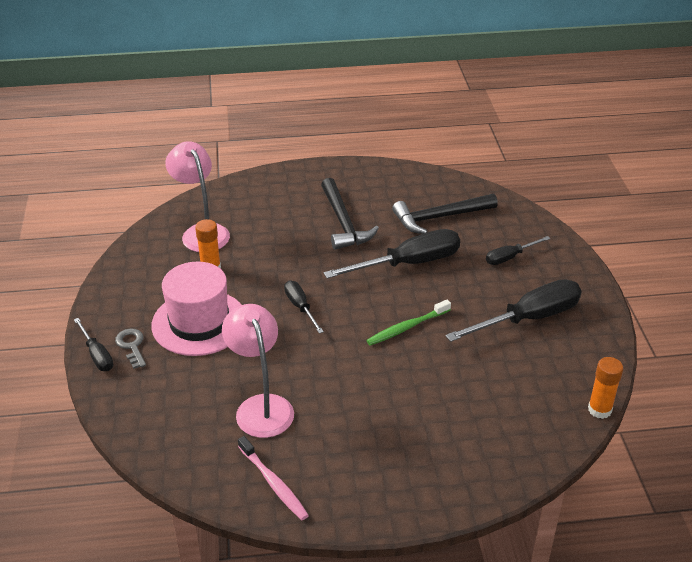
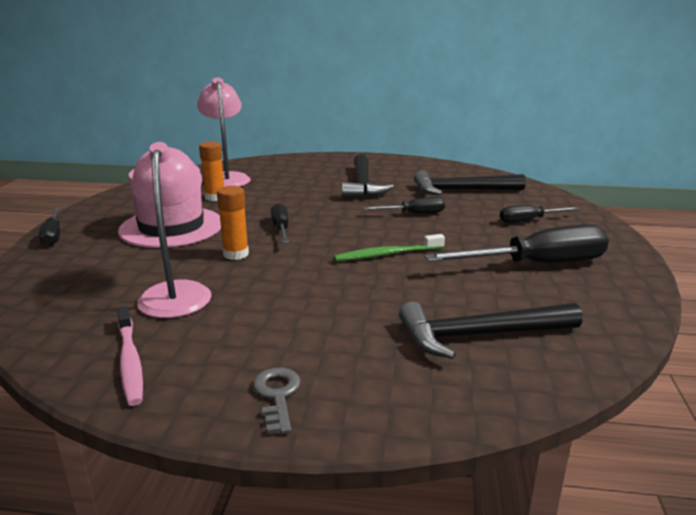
camera: 15 degrees right, 15 degrees down
(132, 346) = (92, 234): grey key -> grey key (277, 395)
(408, 263) = (414, 214): black screwdriver -> black screwdriver, size x0.53
(505, 407) = (479, 335): none -> black hammer
(599, 409) = (619, 356): orange glue stick -> orange glue stick (236, 254)

